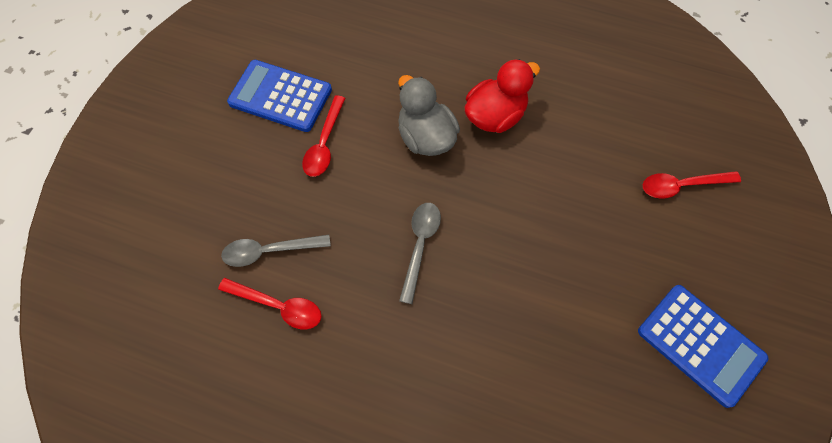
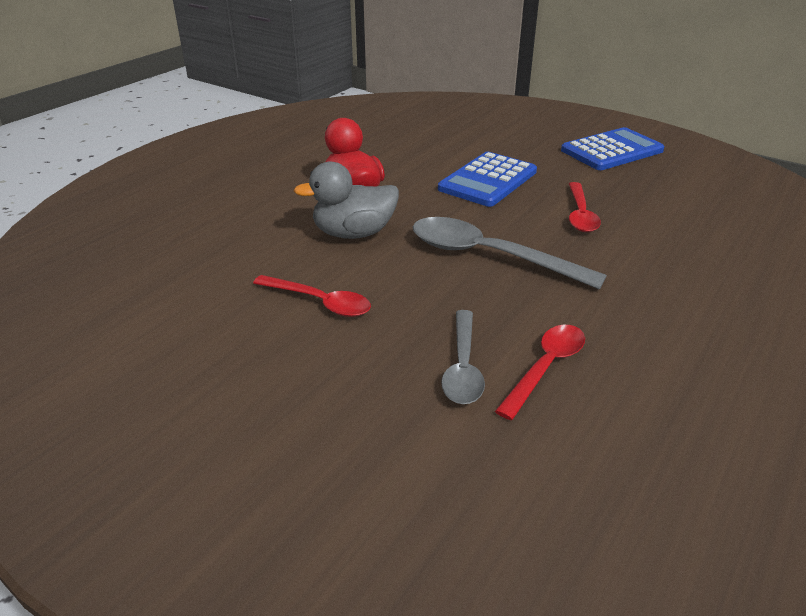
camera: 75 degrees left, 30 degrees down
(280, 96) = (217, 330): blue calculator -> blue calculator (488, 180)
(420, 245) = (488, 256): grey spoon -> grey spoon, size x1.63
(681, 186) = (470, 132): red spoon -> red spoon (580, 215)

